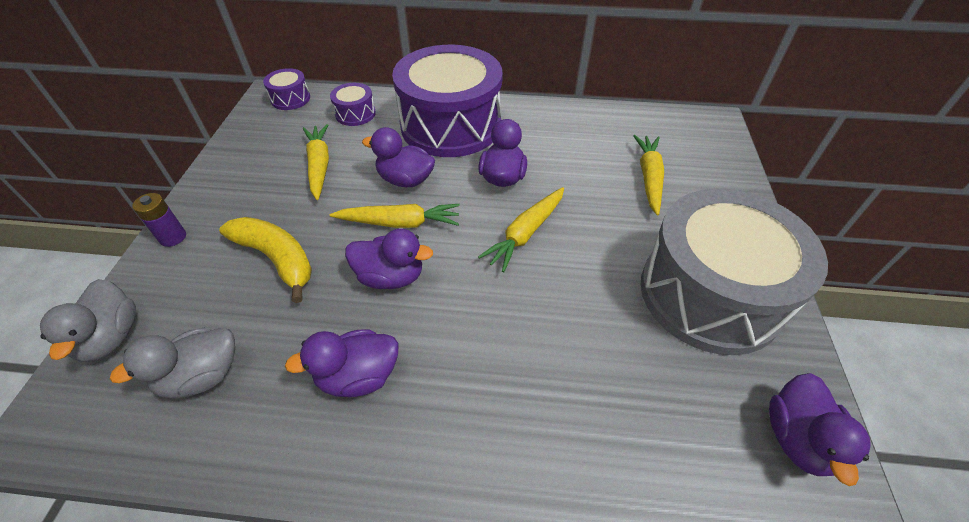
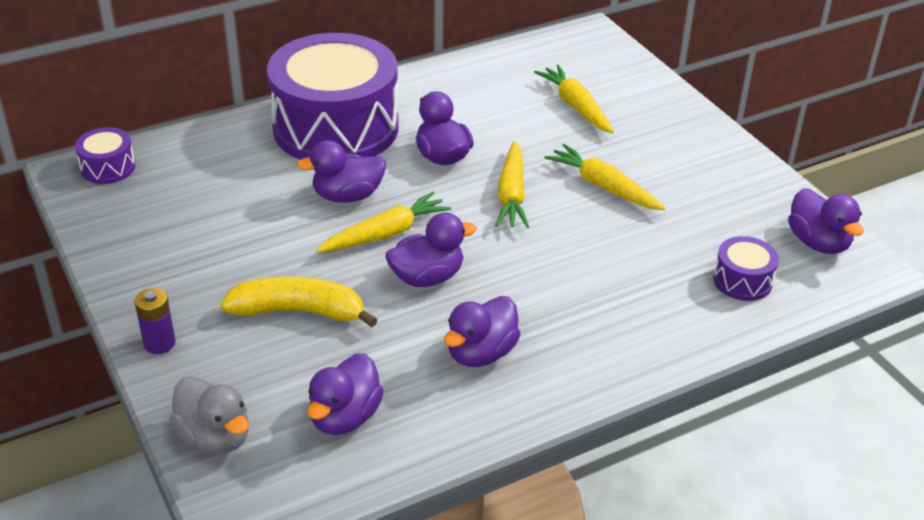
camera: 35 degrees left, 10 degrees down
(202, 376) = (345, 417): grey duck -> purple duck
(319, 165) = (236, 219): yellow carrot -> yellow carrot (603, 186)
(355, 114) = (212, 155): purple drum -> purple drum (742, 281)
(710, 294) = (697, 178): grey drum -> none

